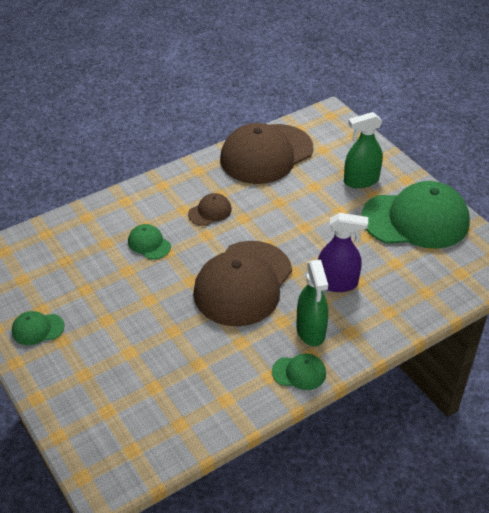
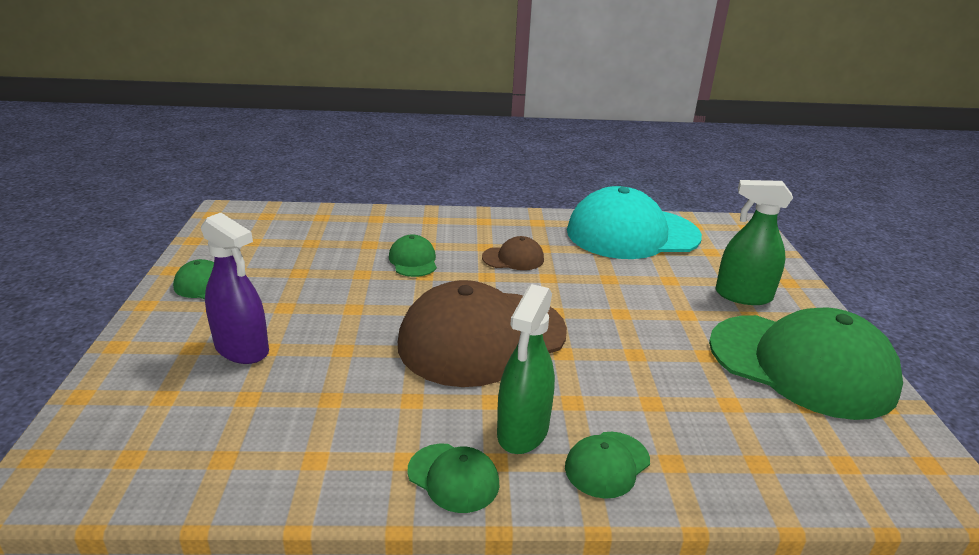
camera: 30 degrees right, 15 degrees down
(266, 154) = (632, 234): brown cap -> turquoise cap
(337, 283) = (615, 390): purple spray bottle -> purple spray bottle (242, 349)
(362, 328) = (607, 464): none -> green cap

